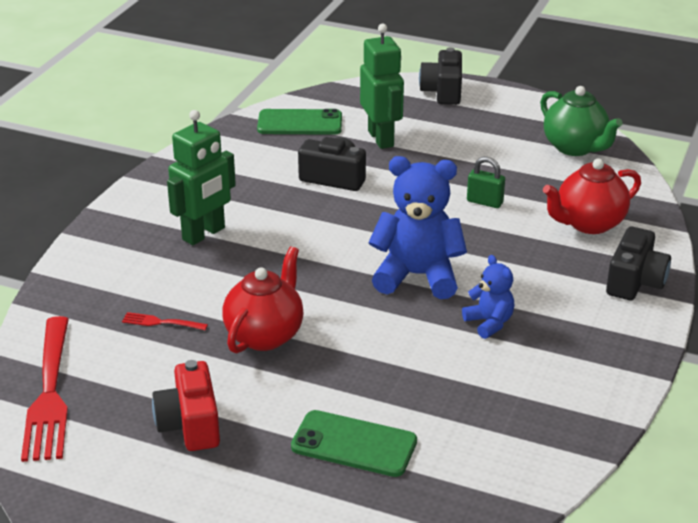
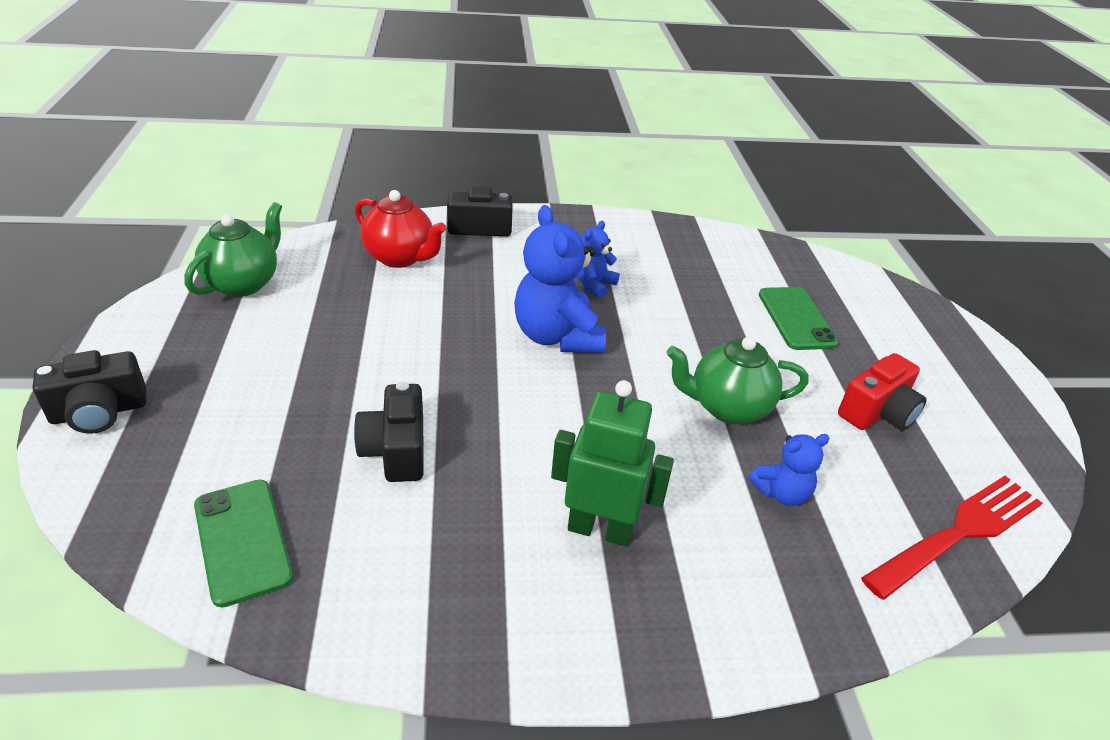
camera: 120 degrees left, 5 degrees up
(162, 322) = (781, 493): red fork -> blue teddy bear
(265, 335) = (727, 407): red teapot -> green teapot
(381, 138) = (268, 436): green robot -> none
(484, 202) = (393, 322): green padlock -> none

